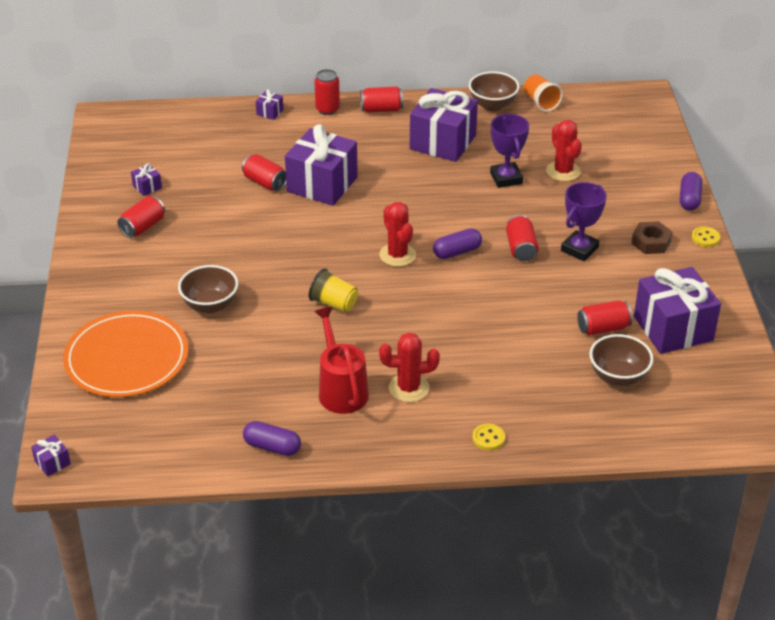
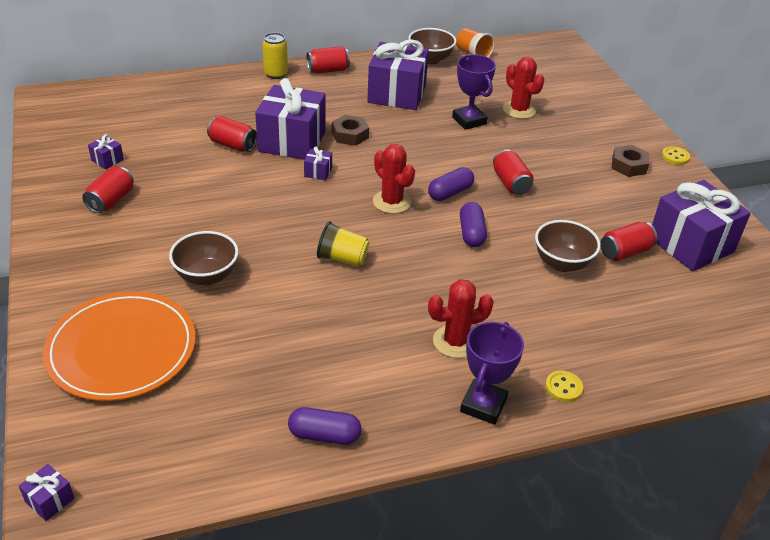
camera: 15 degrees left, 0 degrees up
(270, 112) = (219, 80): purple gift -> purple gift (318, 172)
(327, 109) = (276, 74): red can -> yellow can
(341, 389) = (381, 353): red watering can -> none
(380, 183) = (350, 135): none -> brown nut
(579, 249) = (566, 178): purple trophy -> purple trophy (483, 405)
(618, 377) = (663, 300): brown bowl -> brown bowl (562, 263)
(689, 199) = (643, 124): purple capsule -> purple capsule (471, 233)

